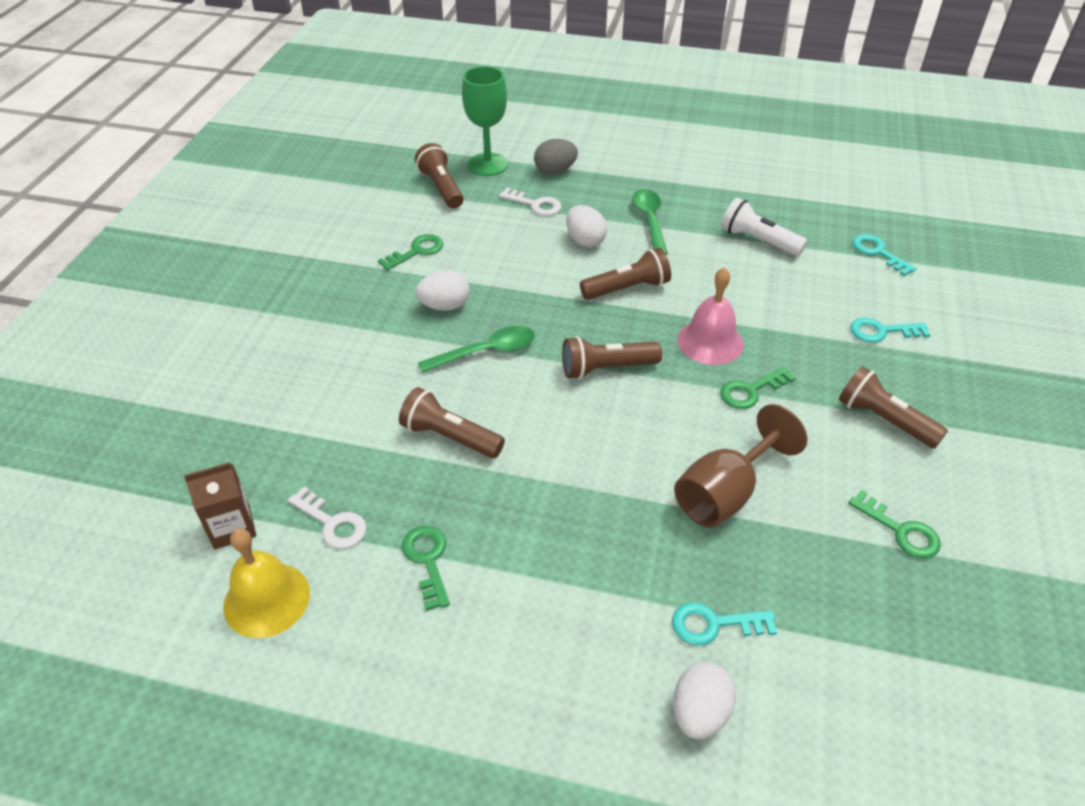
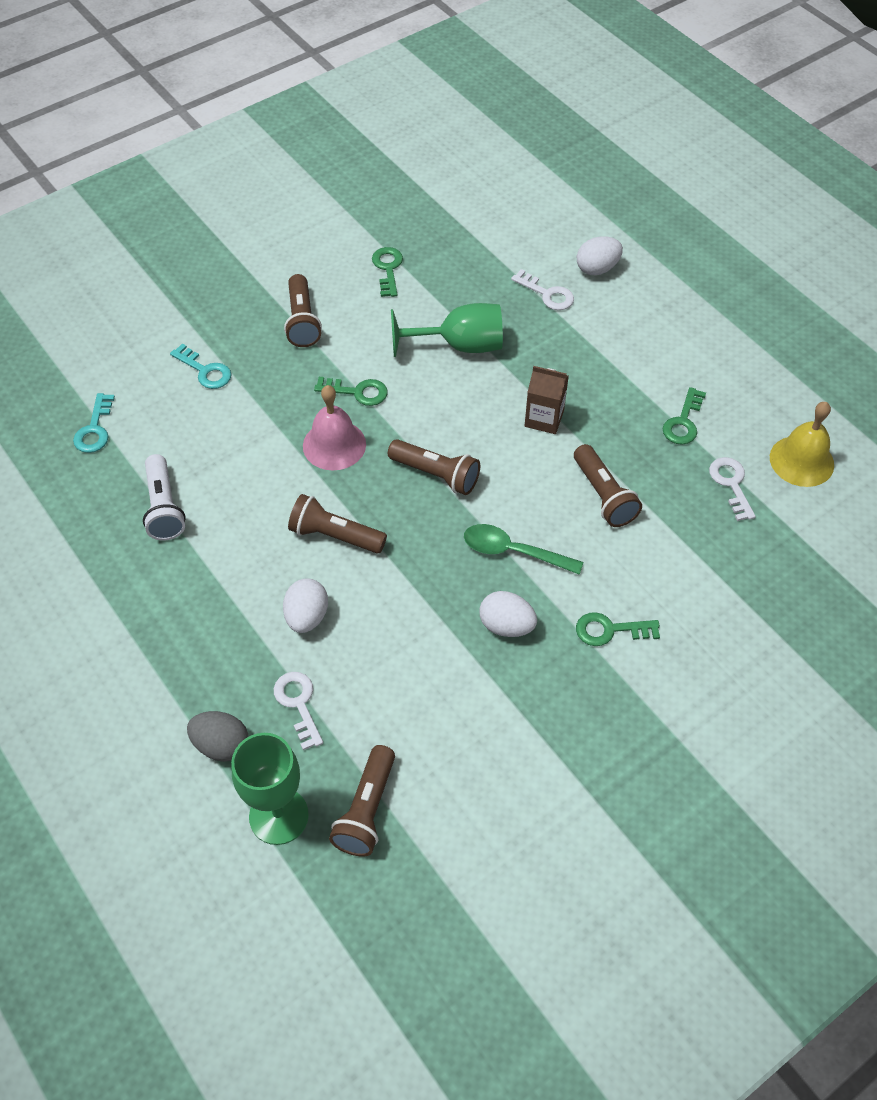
camera: 140 degrees left, 10 degrees up
(232, 527) = (804, 525): brown carton -> brown carton (544, 418)
(416, 251) = (475, 719): green key -> green key (610, 630)
(649, 221) = (221, 599): green spoon -> none
(714, 624) = (547, 294): turquoise key -> white key
(725, 493) = (460, 346): brown goblet -> green goblet

